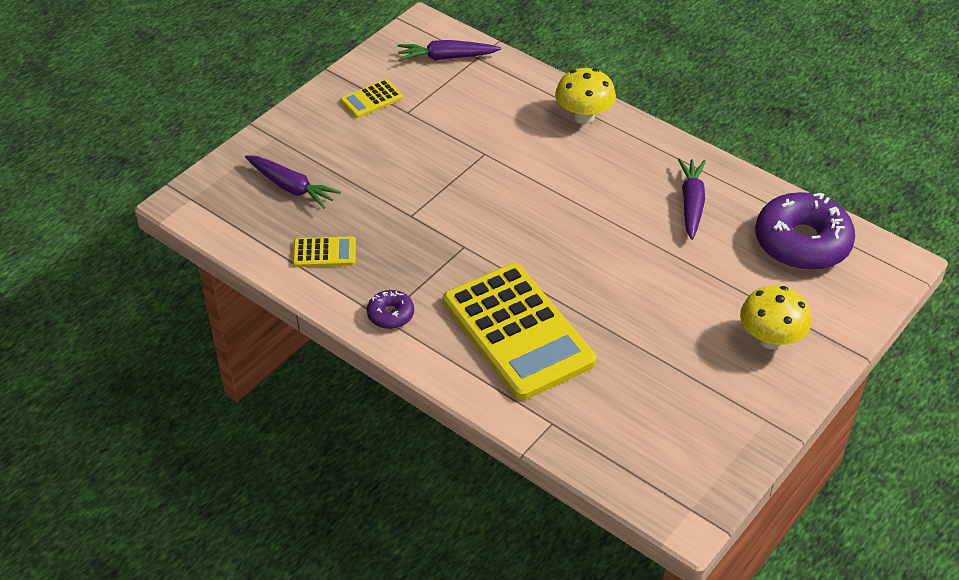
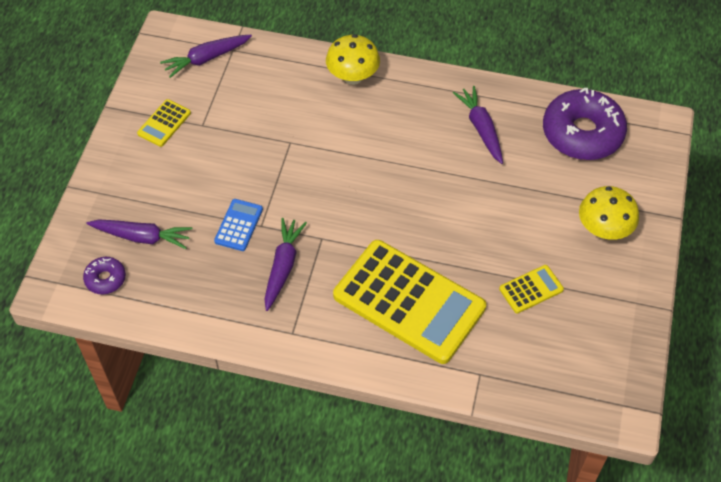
camera: 25 degrees left, 10 degrees up
(324, 253) = (207, 290): yellow calculator -> yellow calculator (531, 289)
(389, 208) = (239, 225): none -> blue calculator
(390, 315) = (297, 327): purple donut -> purple donut (105, 279)
(410, 257) = (283, 266): none -> purple carrot

